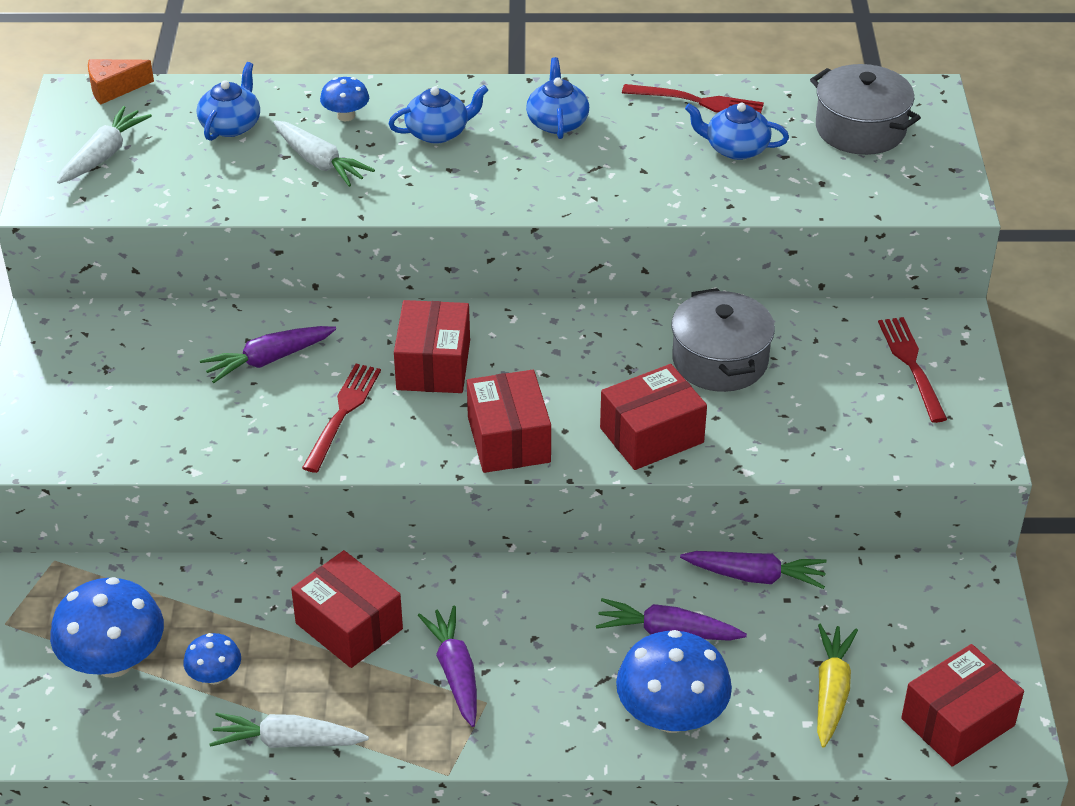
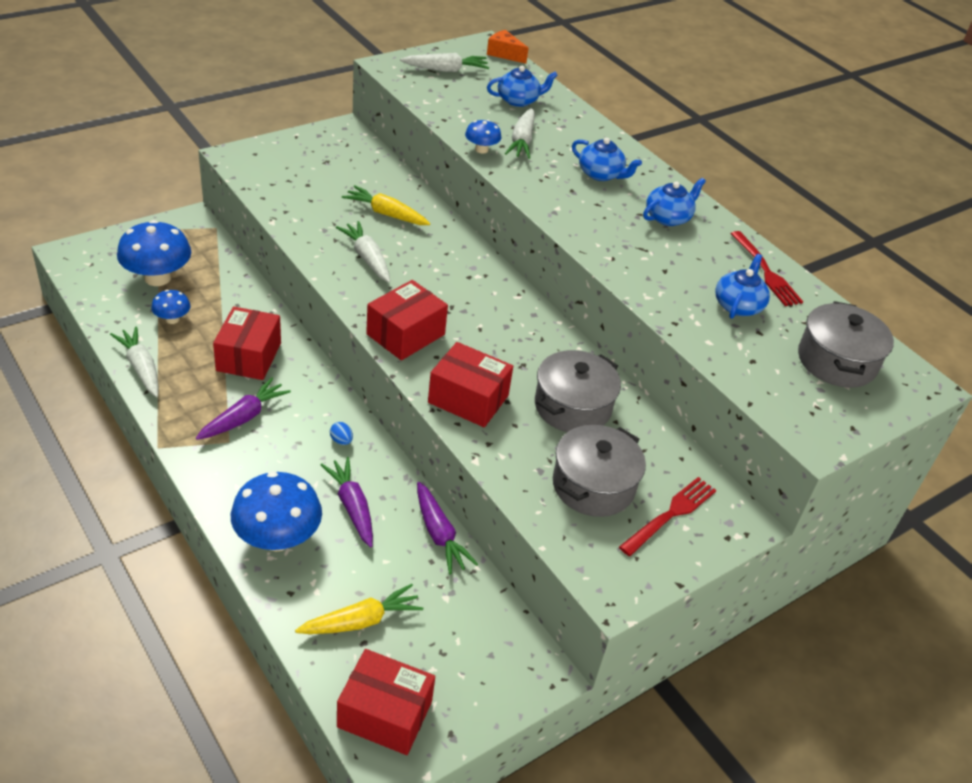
camera: 50 degrees right, 0 degrees up
(268, 360) = (386, 214): purple carrot -> yellow carrot
(342, 414) = (367, 258): red fork -> white carrot
(346, 116) = (575, 136): blue mushroom -> blue mushroom (481, 149)
(433, 365) = (442, 278): red box -> none
(558, 598) = (341, 441): none -> blue egg
(735, 148) = (738, 305): blue teapot -> blue teapot turned 45 degrees clockwise
(839, 400) = (593, 485): none -> grey pot

